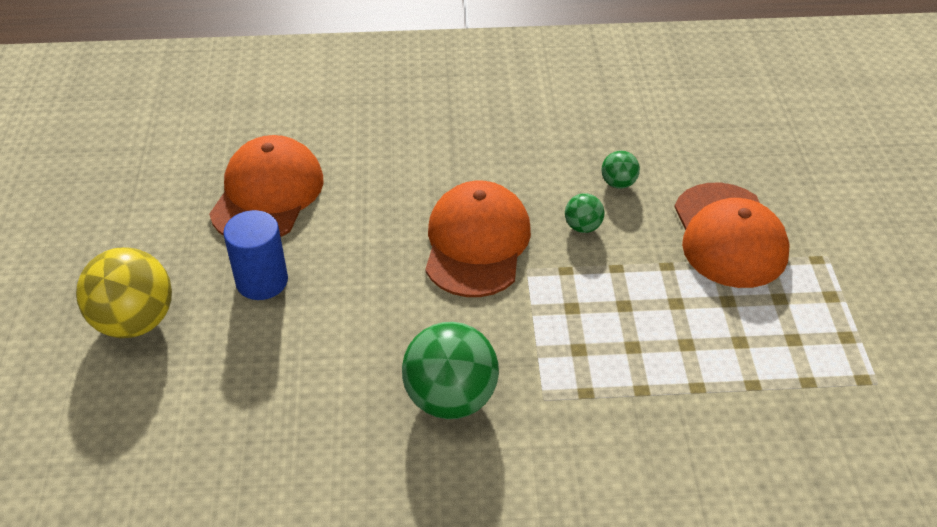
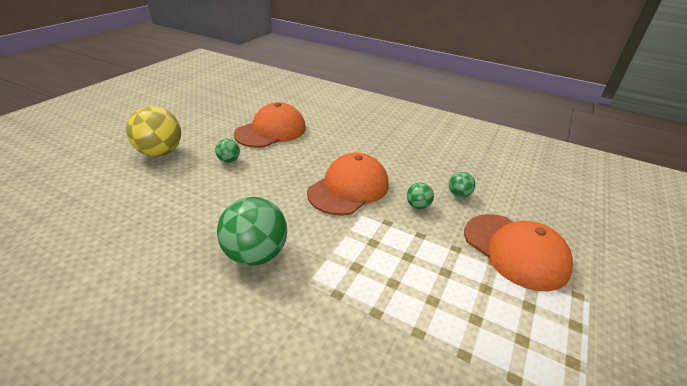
camera: 30 degrees right, 10 degrees down
(262, 281) = (229, 160): blue cylinder -> green ball
(729, 235) = (515, 251): orange cap -> orange cap turned 60 degrees counterclockwise

